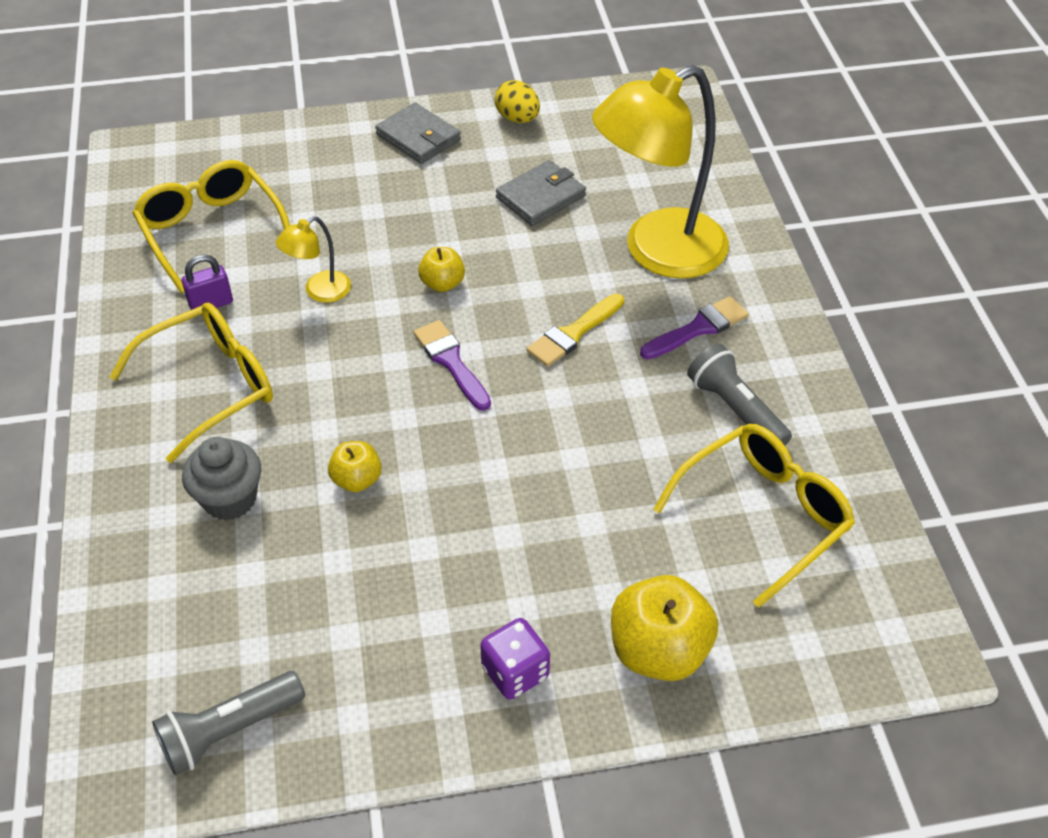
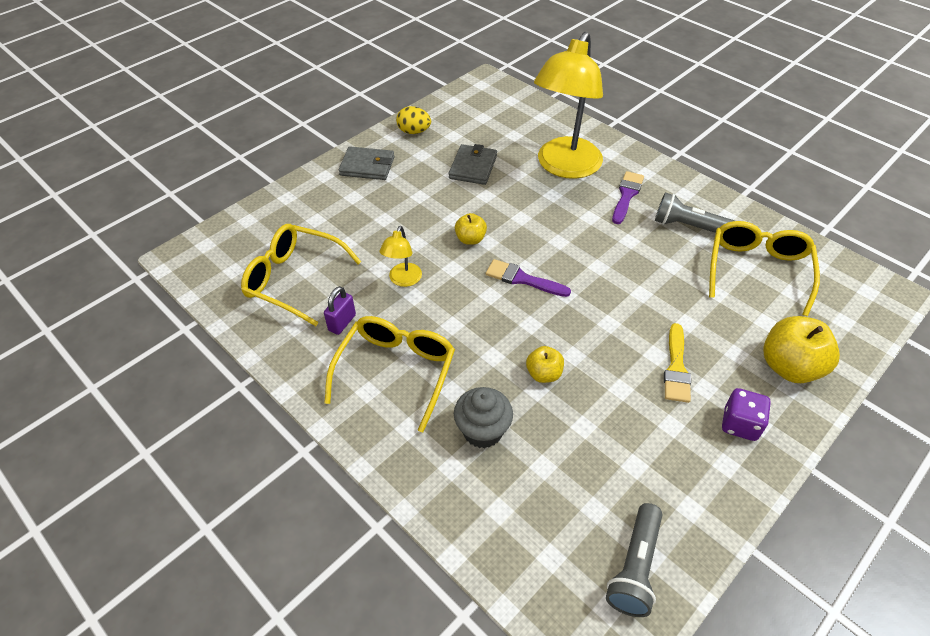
camera: 35 degrees left, 0 degrees up
(573, 333) = (569, 229): yellow brush -> yellow brush (676, 368)

